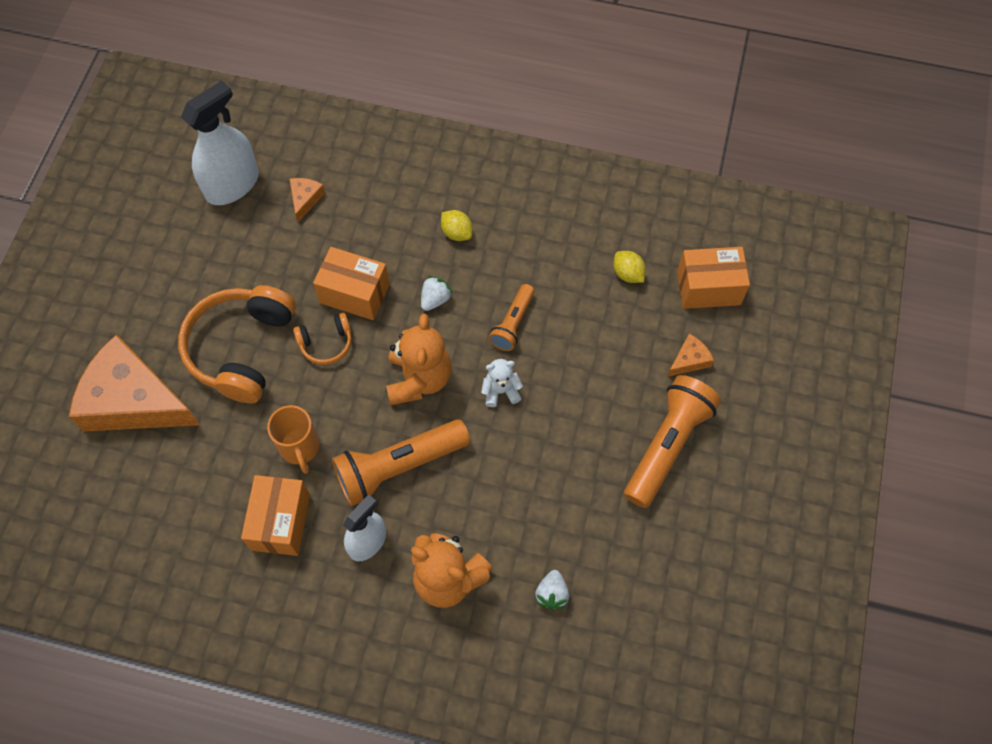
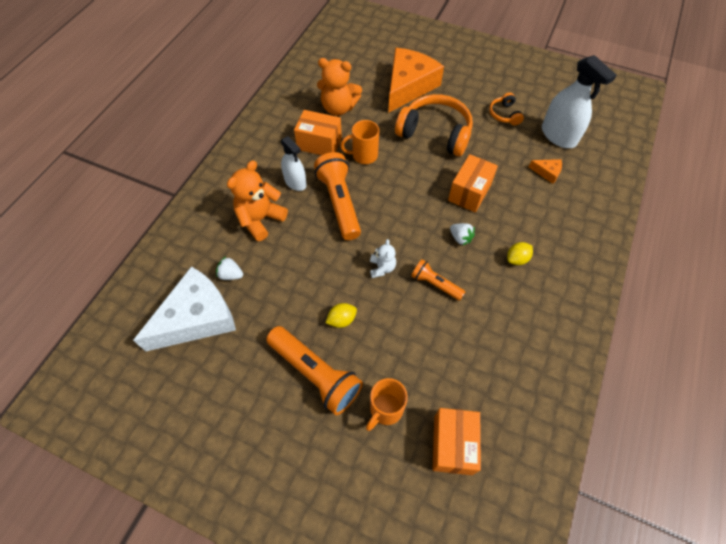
camera: 100 degrees right, 5 degrees down
(326, 343) = (433, 174): orange headphones -> orange headphones (504, 114)
(419, 379) = (399, 221): orange teddy bear -> orange teddy bear (338, 108)
(627, 274) = (472, 377): yellow lemon -> yellow lemon (341, 320)
(628, 621) = (197, 317): none -> white cheese
(689, 360) = (385, 410): orange cheese -> orange mug

